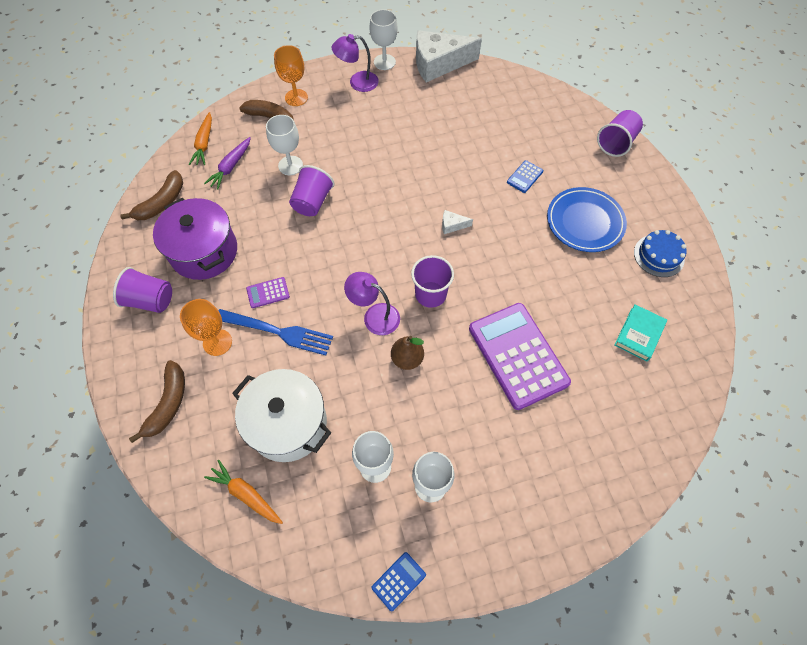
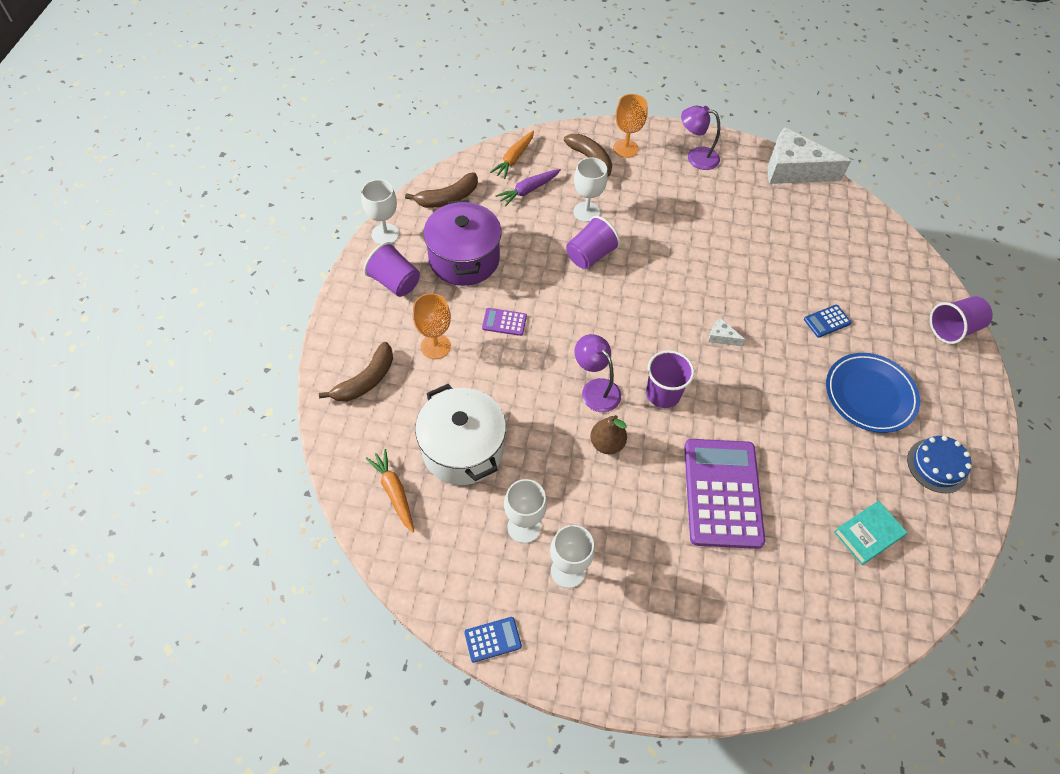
camera: 25 degrees right, 5 degrees down
(278, 332) = (495, 362): blue fork -> none
(384, 62) = (735, 147): white goblet -> white goblet (385, 234)

